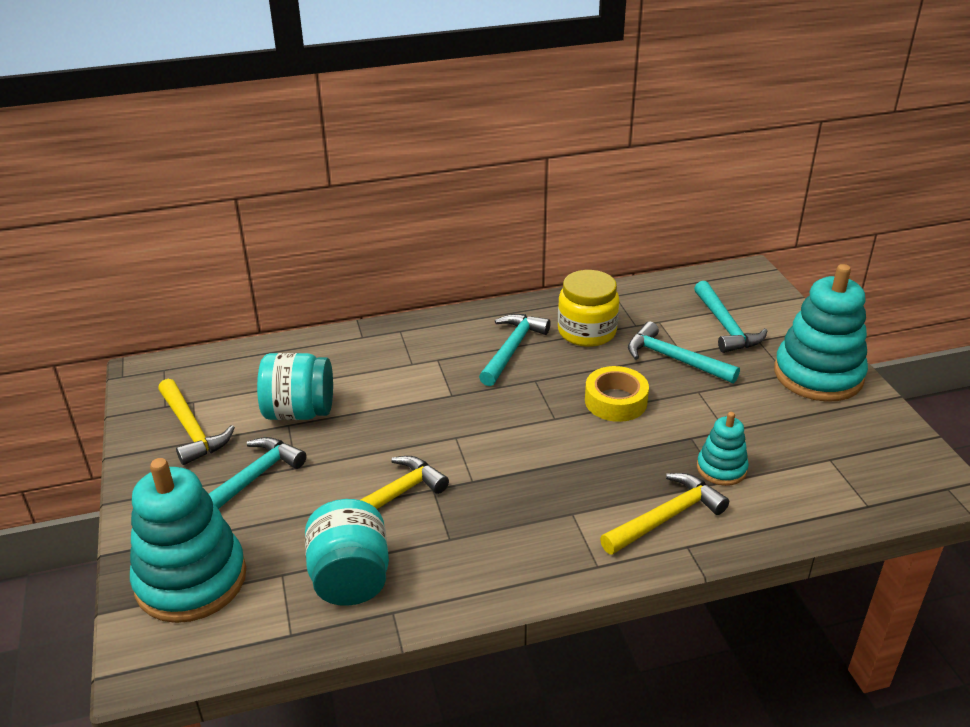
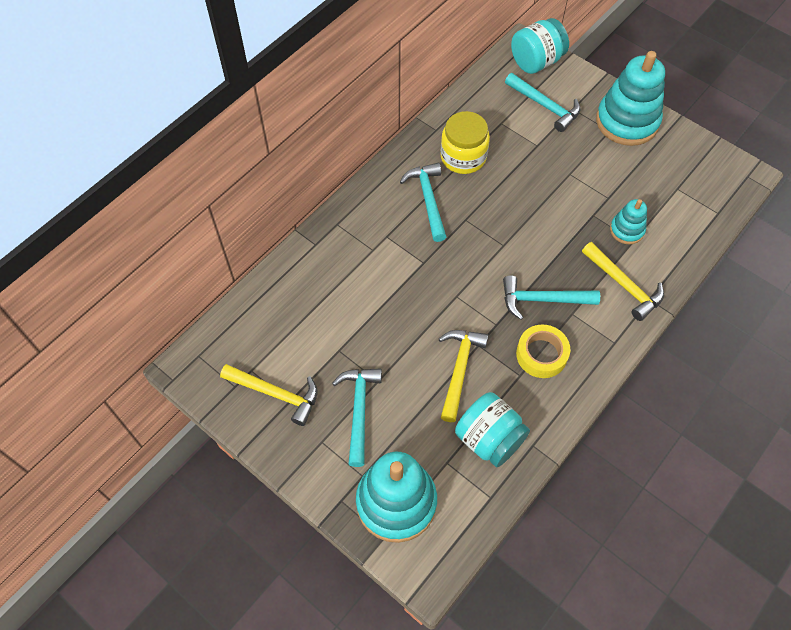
camera: 35 degrees left, 25 degrees up
(299, 412) = (336, 335): turquoise jar -> turquoise jar (536, 62)
(615, 401) = (528, 210): yellow tape -> yellow tape (541, 354)
(666, 517) = (624, 285): yellow hammer -> yellow hammer turned 120 degrees clockwise
(674, 359) = (536, 153): turquoise hammer -> turquoise hammer (543, 300)

